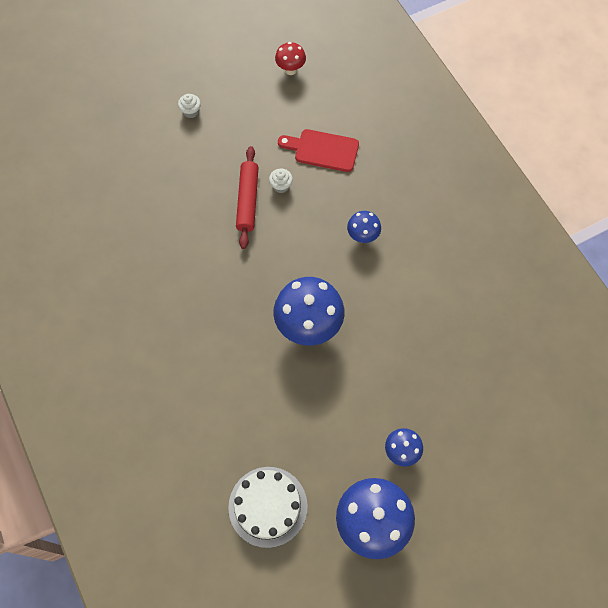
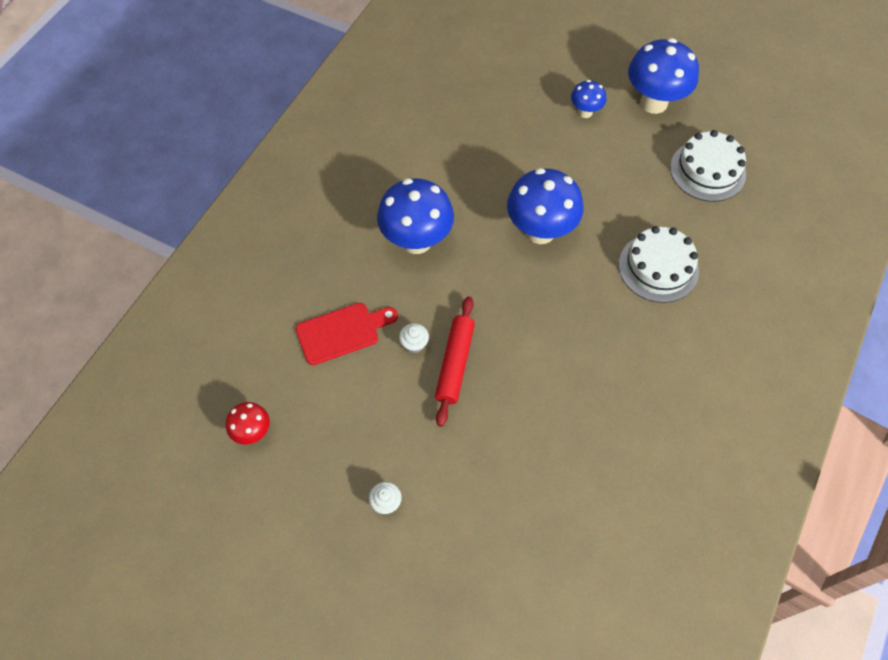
camera: 125 degrees left, 5 degrees down
(213, 387) = (658, 267): none -> white cake
(247, 200) = (455, 364): red rolling pin -> red rolling pin turned 45 degrees counterclockwise
(323, 150) = (342, 332): red cutting board -> red cutting board turned 90 degrees counterclockwise
(362, 236) = (416, 241): blue mushroom -> blue mushroom, size x1.94

